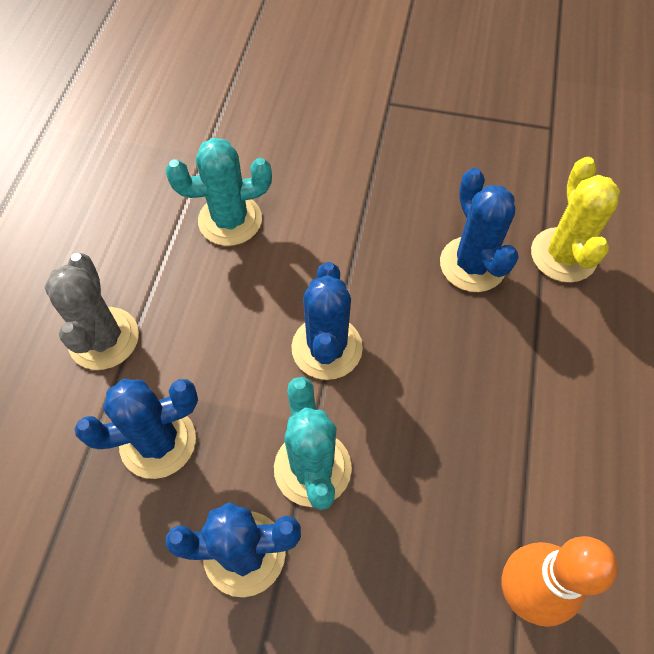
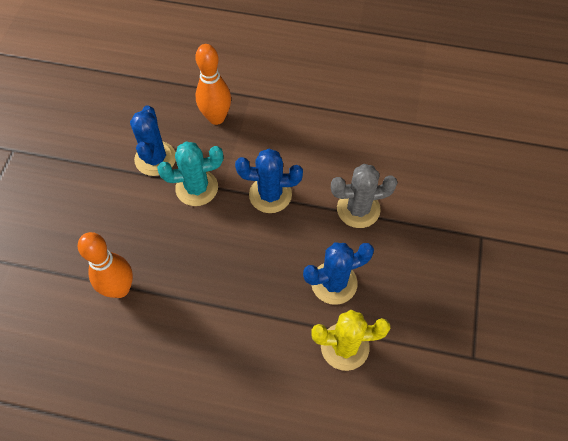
camera: 90 degrees right, 0 degrees up
(104, 338) = (277, 88): grey cactus -> grey cactus (358, 209)
(158, 441) = (216, 118): blue cactus -> orange bowling pin
(230, 220) = (361, 141): turquoise cactus -> none

